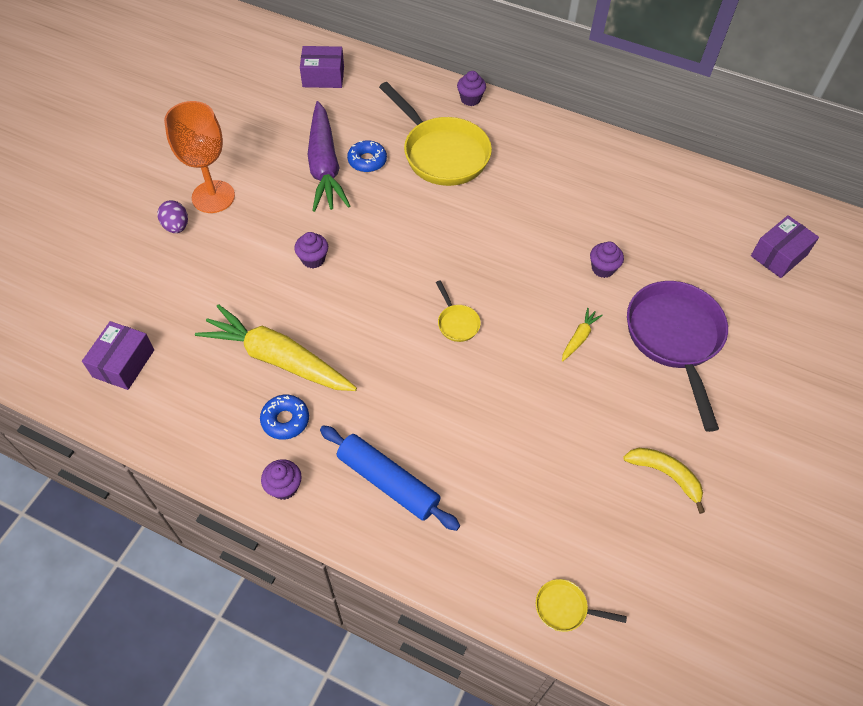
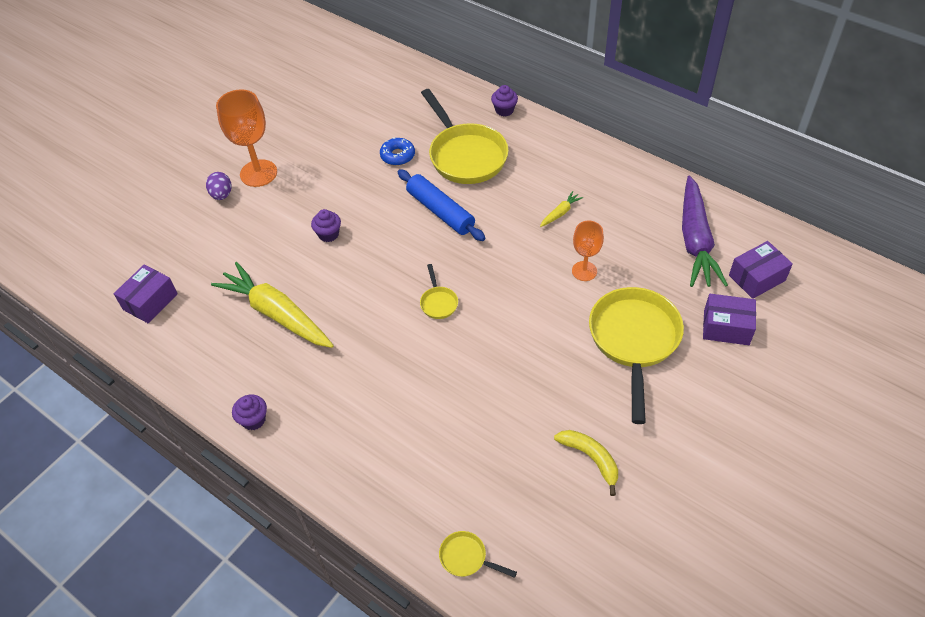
camera: 15 degrees right, 5 degrees down
(285, 420) = (269, 365): blue donut -> none
(323, 77) = (379, 80): purple box -> purple box (726, 327)
(324, 166) = (359, 156): purple carrot -> purple carrot (695, 240)
(388, 482) = (342, 428): blue rolling pin -> blue rolling pin (440, 211)
(579, 338) = (545, 329): yellow carrot -> yellow carrot (560, 213)
(603, 268) = (584, 271): purple cupcake -> orange goblet
(674, 339) = (634, 341): purple pan -> yellow pan

